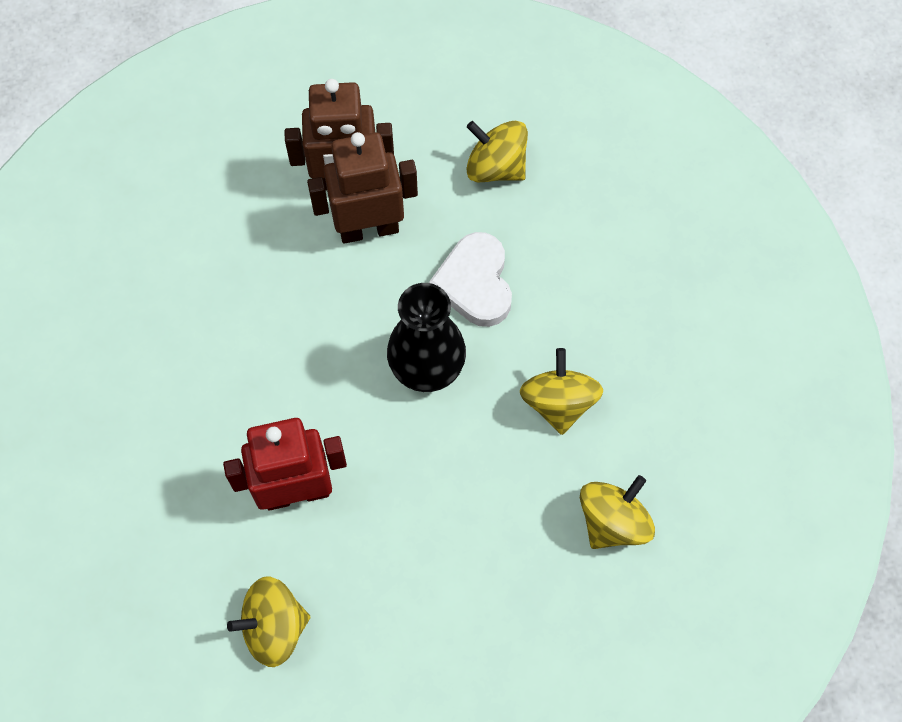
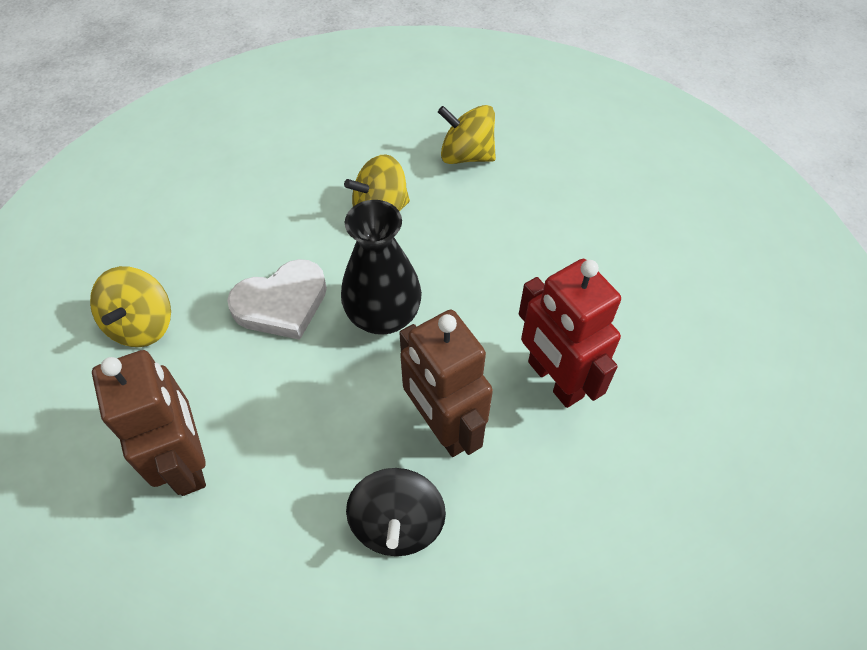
camera: 110 degrees left, 10 degrees down
(226, 317) = (397, 524): none -> black spinning top
(274, 628) = (682, 352): yellow spinning top -> none
(368, 229) = (243, 417): brown robot -> brown robot (443, 426)

